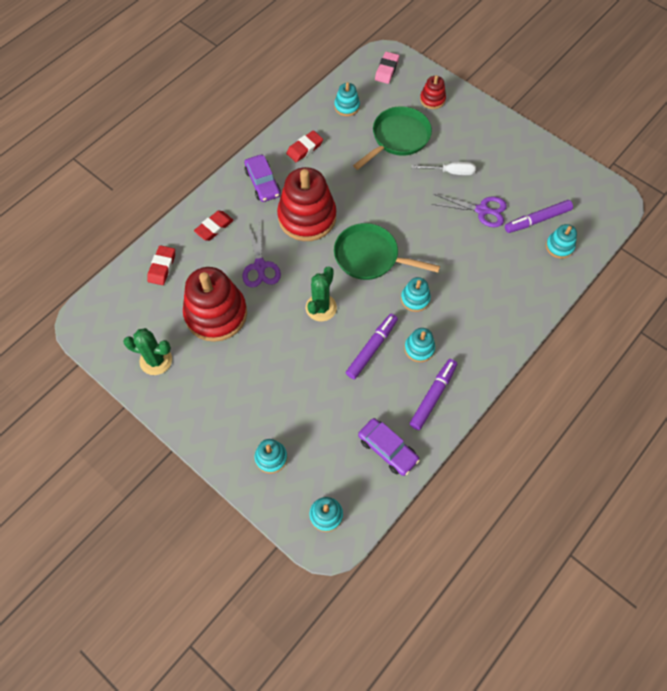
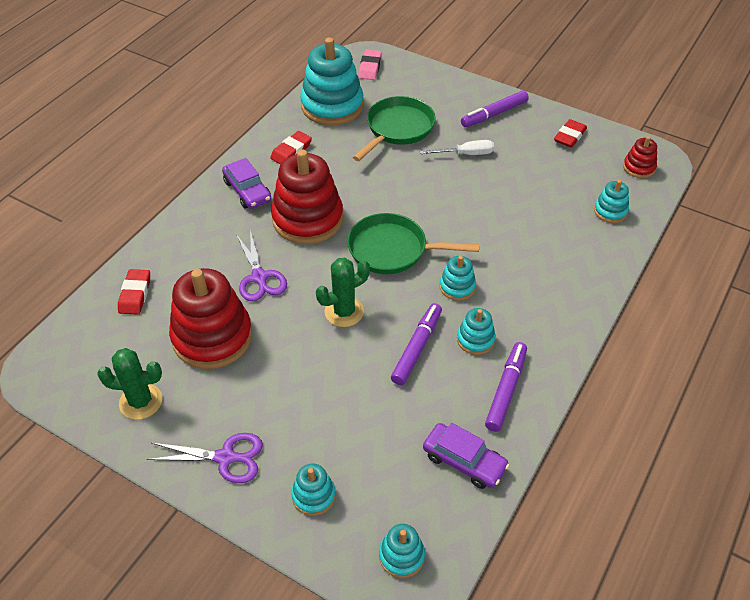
camera: 10 degrees left, 15 degrees down
(214, 227) = (195, 244): red eraser -> red eraser (569, 136)
(321, 308) = (344, 312): green cactus -> green cactus turned 45 degrees clockwise
(347, 106) = (332, 106): turquoise stacking toy -> turquoise stacking toy, size x2.11
(432, 99) = (427, 89): red stacking toy -> red stacking toy (639, 167)
(482, 210) = (511, 187): purple scissors -> purple scissors (225, 457)
(537, 220) = (577, 188): purple marker -> purple marker (494, 114)

